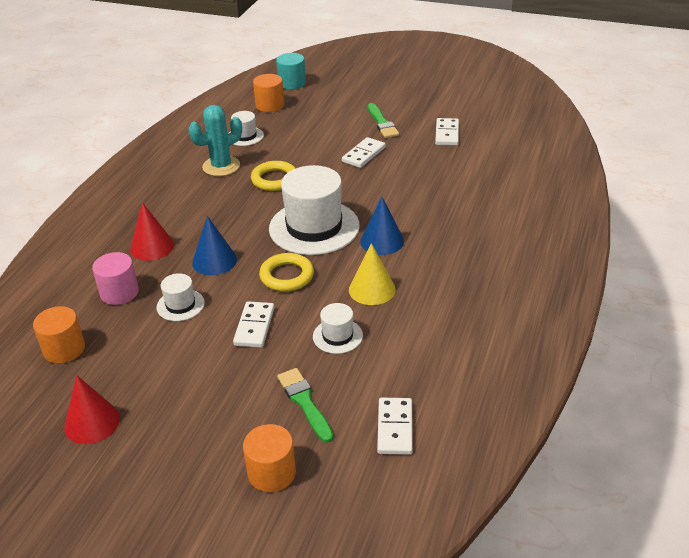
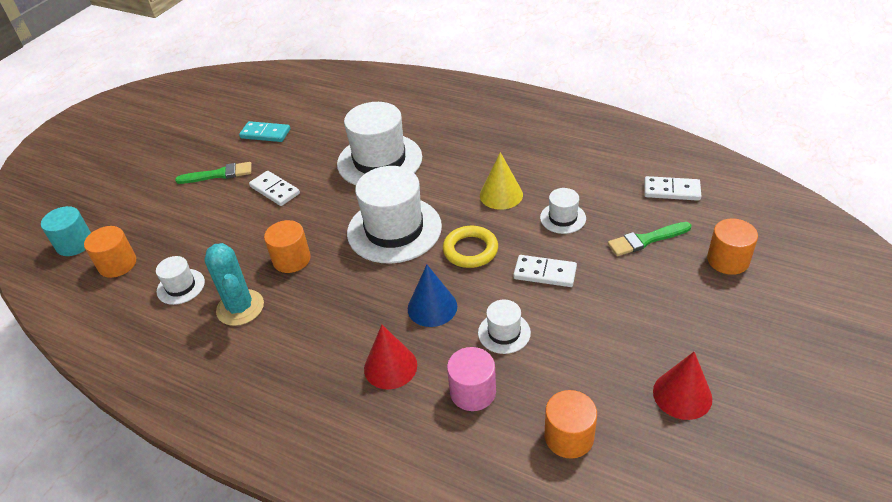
camera: 80 degrees left, 5 degrees up
(274, 179) = (291, 259): yellow ring -> orange cylinder
(382, 241) = (431, 185): blue cone -> none
(417, 205) = (379, 160): none -> white hat
(447, 134) = (265, 134): white domino -> turquoise domino

